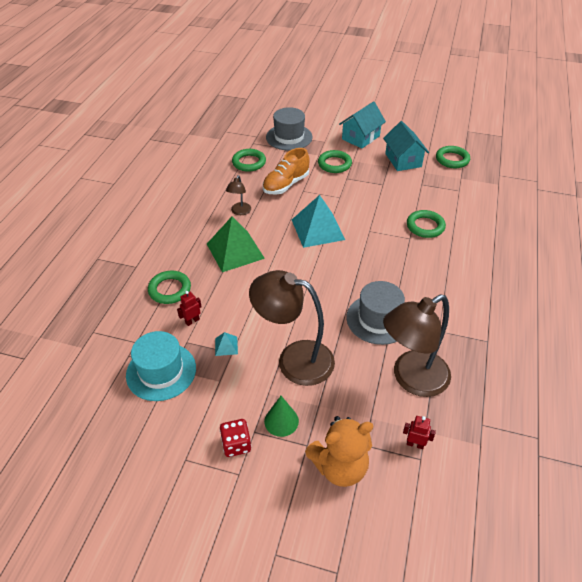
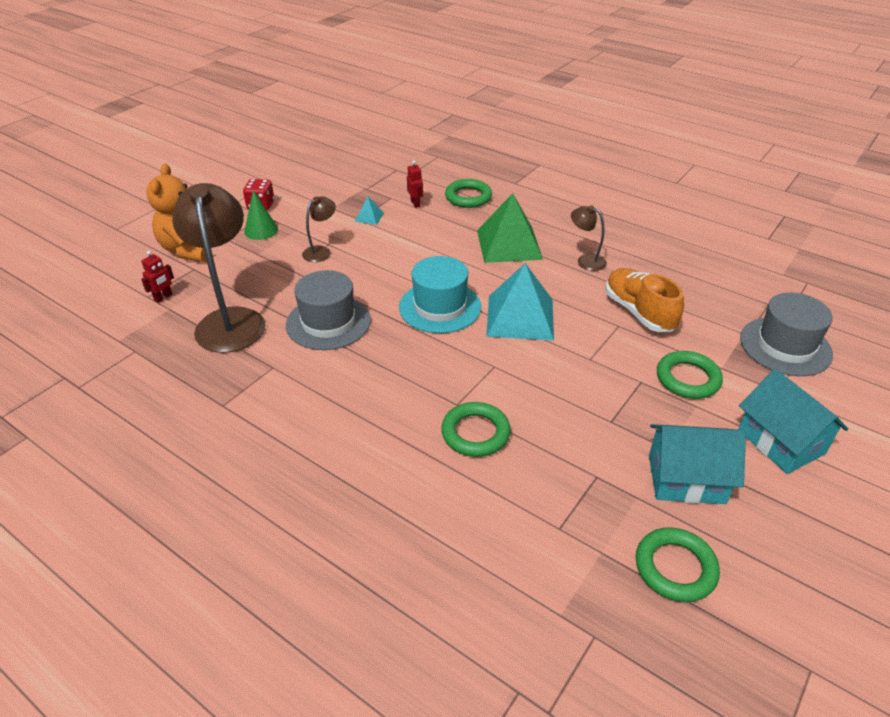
camera: 110 degrees right, 5 degrees down
(161, 371) = (366, 182): turquoise hat -> turquoise hat (440, 307)
(249, 162) = (707, 289): green ring -> none
(294, 359) = (321, 251): brown lamp -> brown lamp, size x0.46

